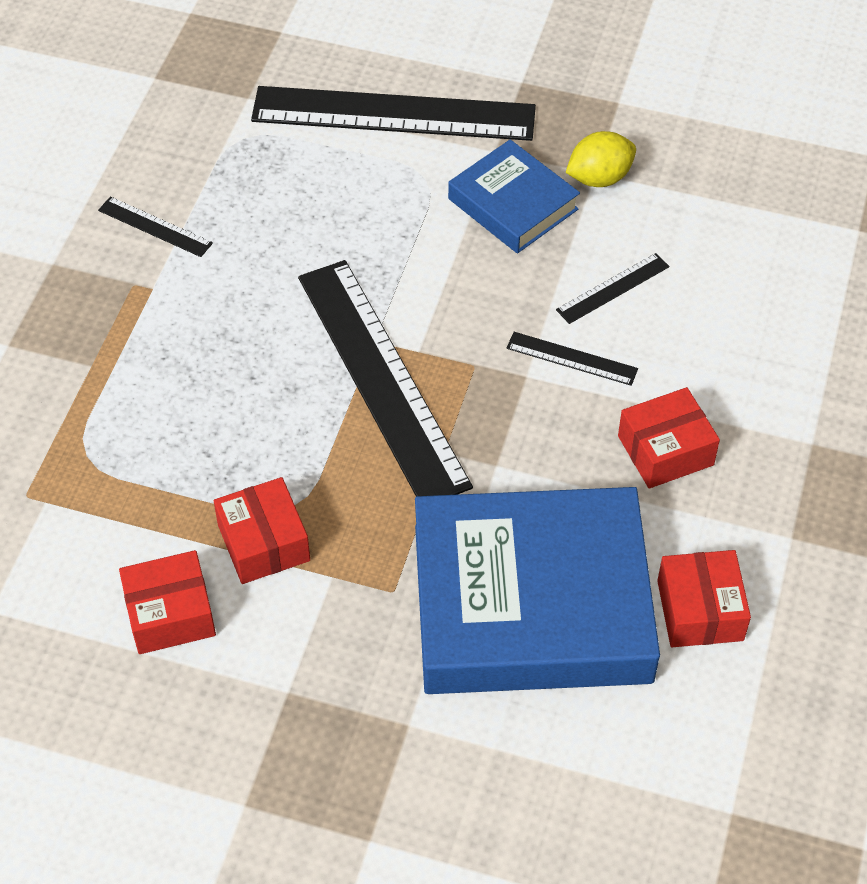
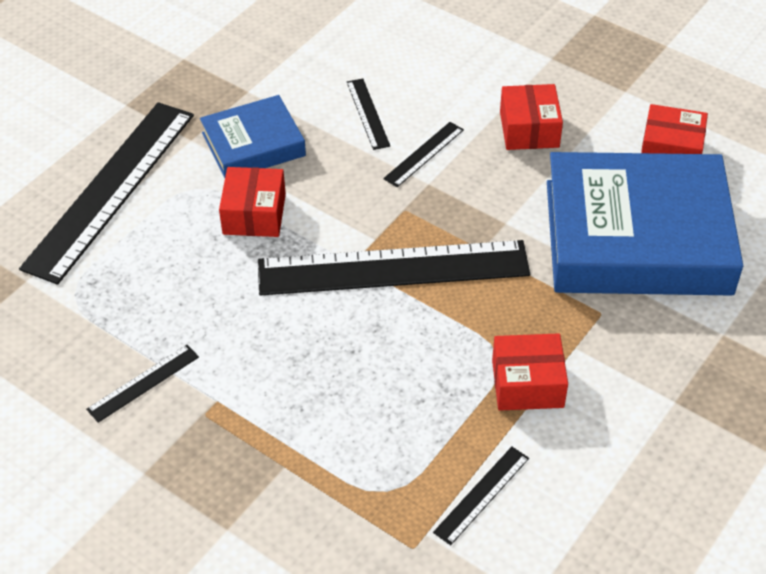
camera: 70 degrees left, 5 degrees down
(105, 536) = (481, 494): none -> black ruler
(170, 614) = (578, 464): red box -> red box (254, 214)
(531, 603) = (637, 237): blue book -> blue book turned 75 degrees clockwise
(599, 178) = (255, 90): yellow lemon -> none

